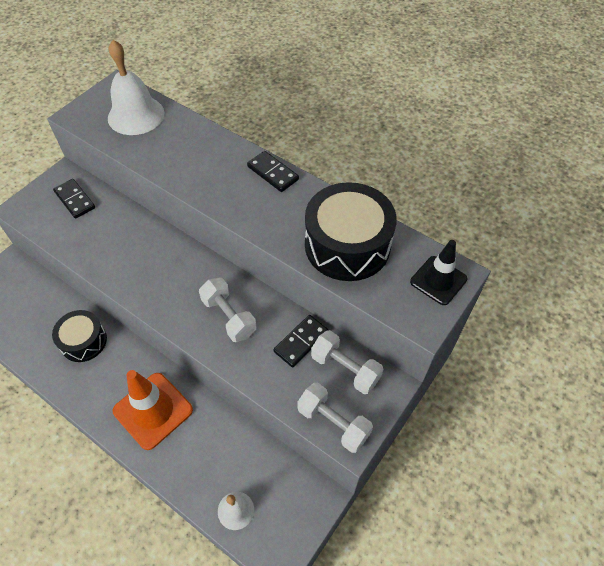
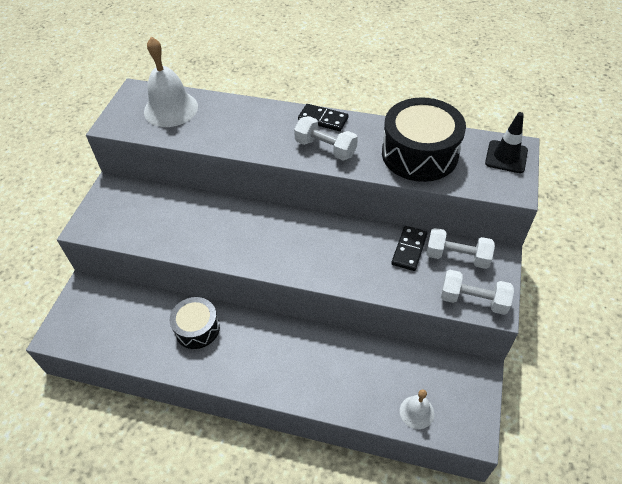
camera: 20 degrees left, 5 degrees down
(75, 200) = (135, 204): black domino -> none
(153, 410) = (296, 361): orange traffic cone -> none
(229, 317) = (337, 251): white dumbbell -> white dumbbell (325, 148)

